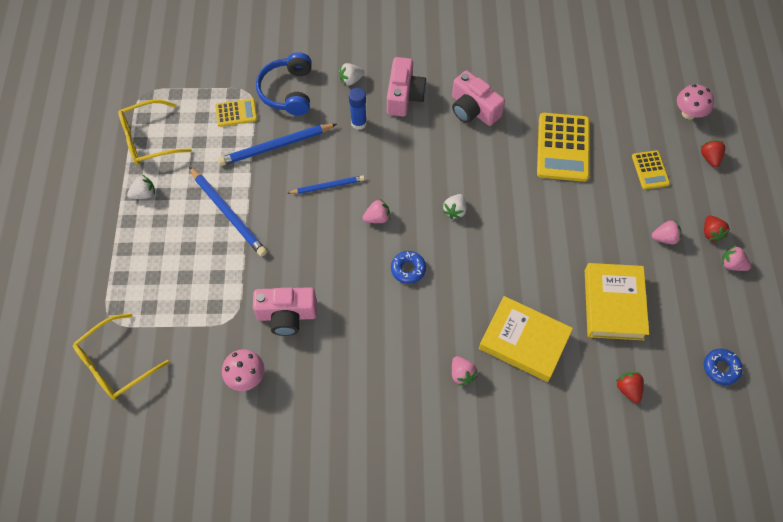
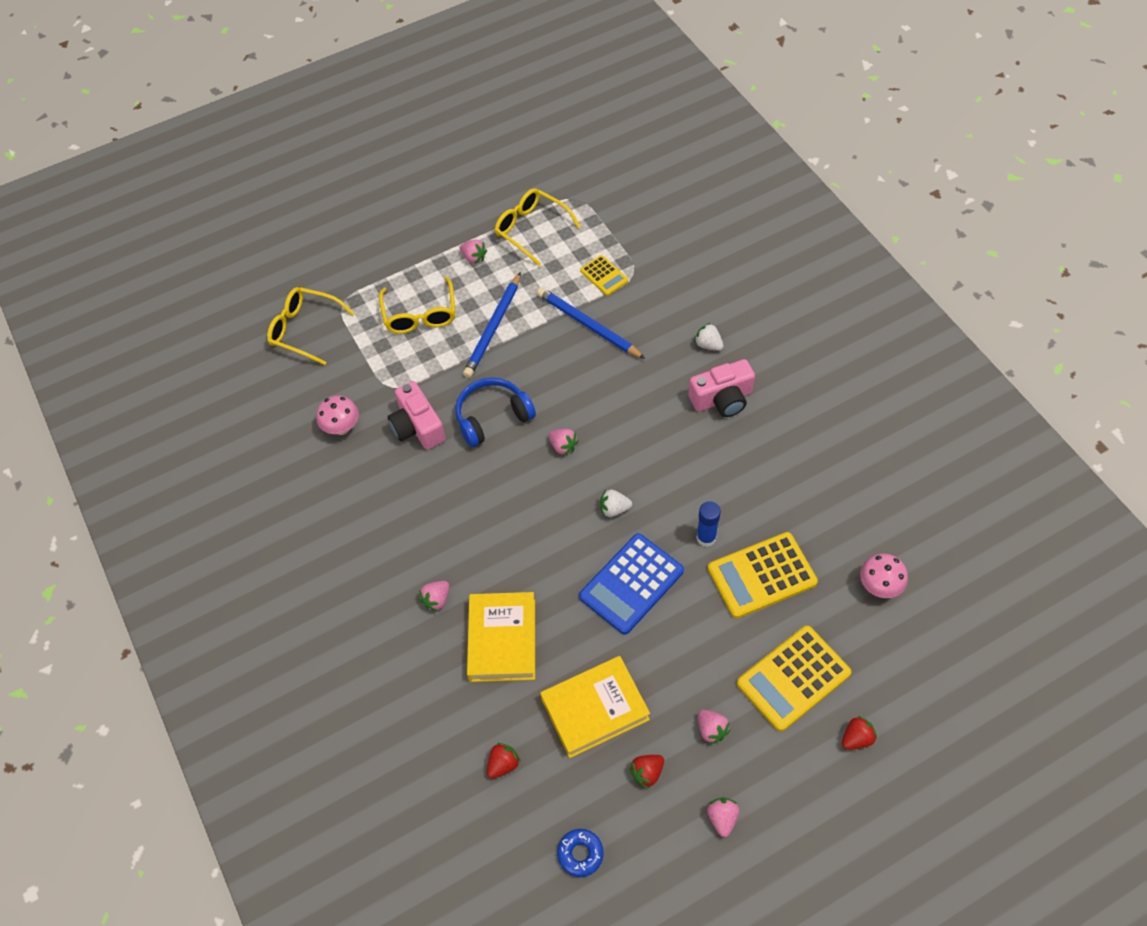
camera: 65 degrees right, 5 degrees down
(144, 194) = (474, 258): white strawberry -> pink strawberry
(171, 262) = (420, 314): none -> yellow glasses
(288, 91) = (657, 302): blue headphones -> blue headphones (492, 417)
(327, 186) = (572, 388): blue pencil -> none
(358, 123) = (661, 377): blue glue stick -> blue glue stick (706, 538)
(408, 269) = (522, 500): blue donut -> none
(473, 109) = (750, 468): pink camera -> none
(524, 230) = (631, 584): none -> blue calculator
(650, 170) = (793, 678): yellow calculator -> yellow calculator, size x1.85
(688, 113) = (905, 690): pink mushroom -> pink mushroom (879, 586)
(711, 233) = (750, 779): red strawberry -> red strawberry (647, 773)

